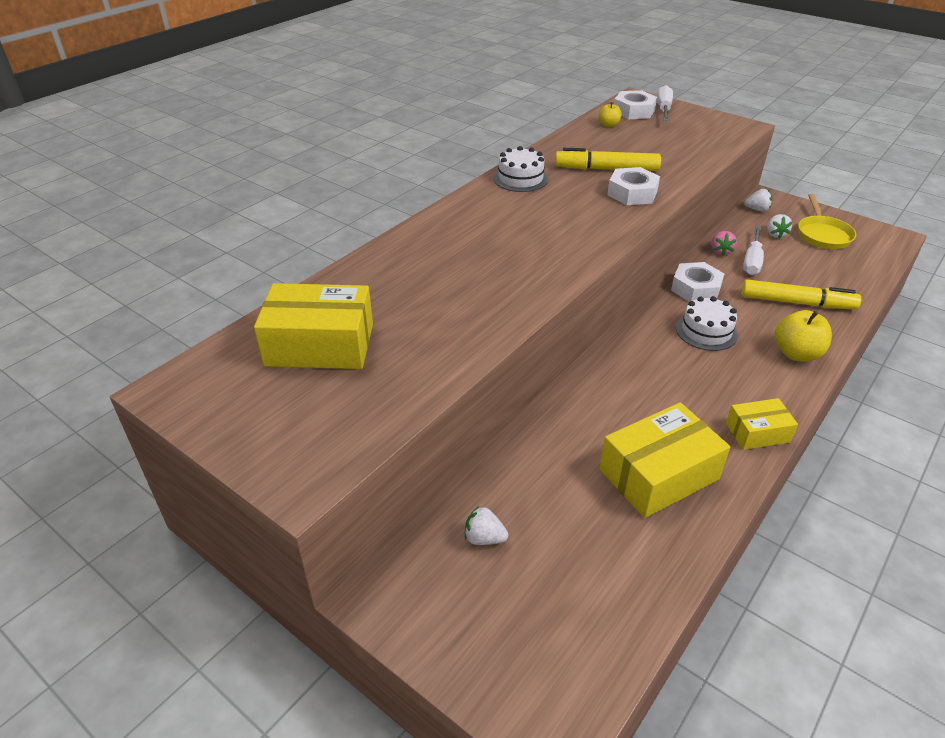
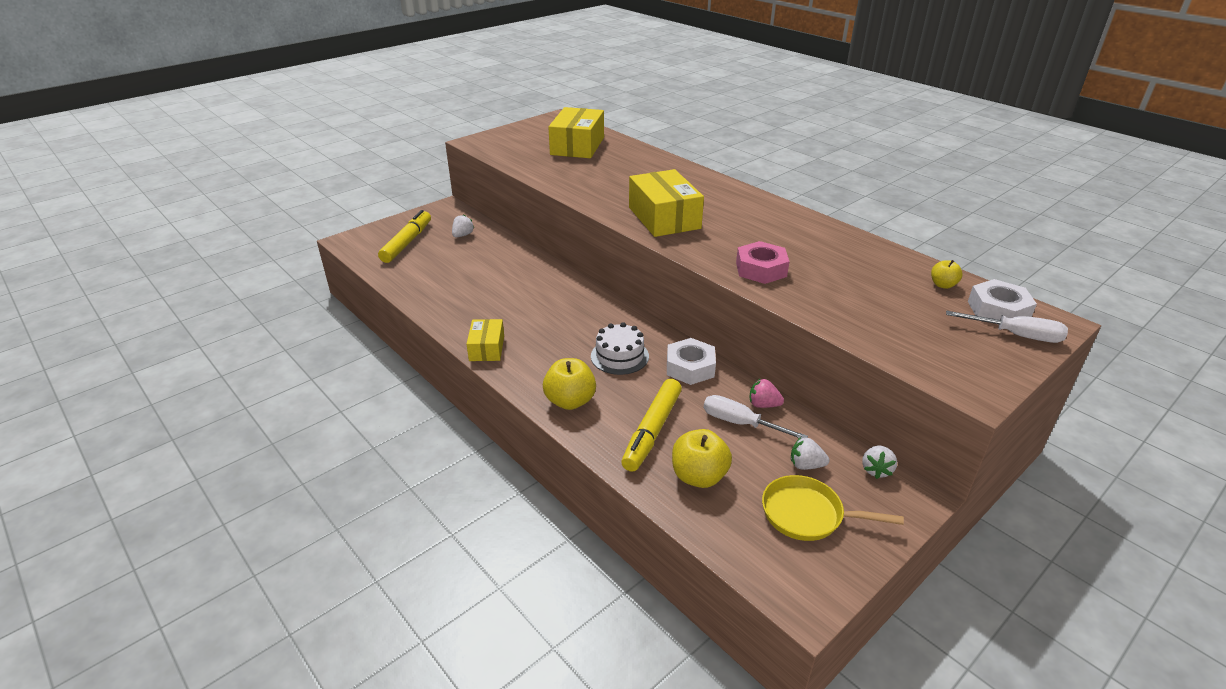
camera: 100 degrees right, 5 degrees down
(520, 178) = (792, 220): white cake -> none
(606, 169) = (817, 264): yellow marker -> yellow marker (407, 242)
(632, 193) = (761, 269): white nut -> pink nut
(658, 474) = (473, 297): yellow box -> yellow box (664, 218)
(827, 277) = (699, 476): none -> yellow apple

